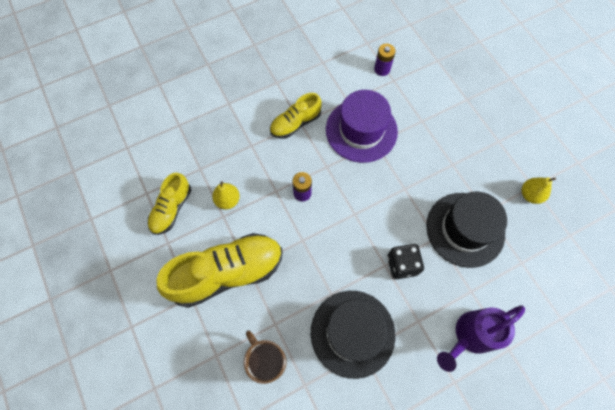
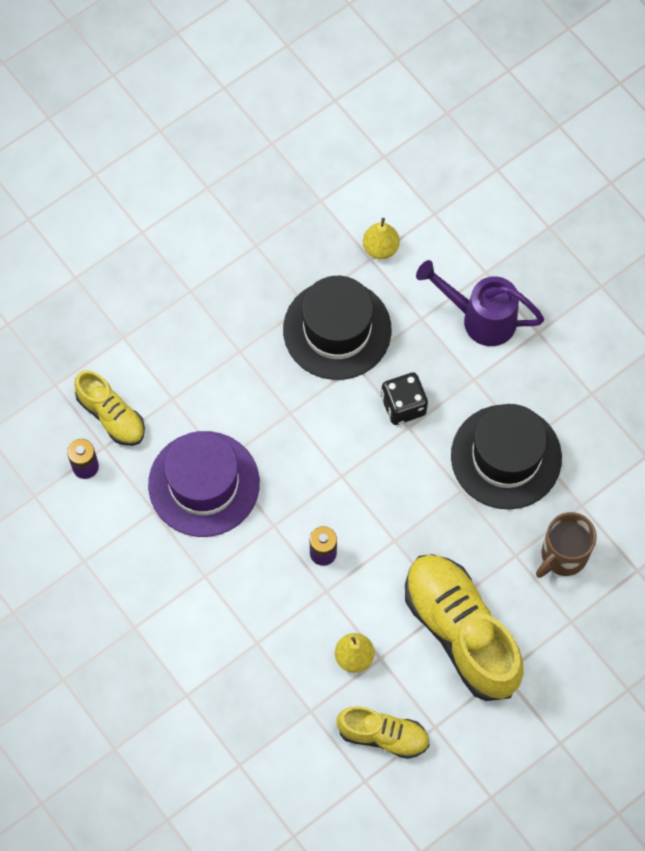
camera: 100 degrees left, 0 degrees up
(295, 123) = (207, 583): yellow shoe -> yellow shoe (111, 415)
(469, 336) = (479, 318): purple watering can -> purple watering can turned 150 degrees clockwise
(530, 195) = (270, 249): yellow pear -> yellow pear (380, 248)

